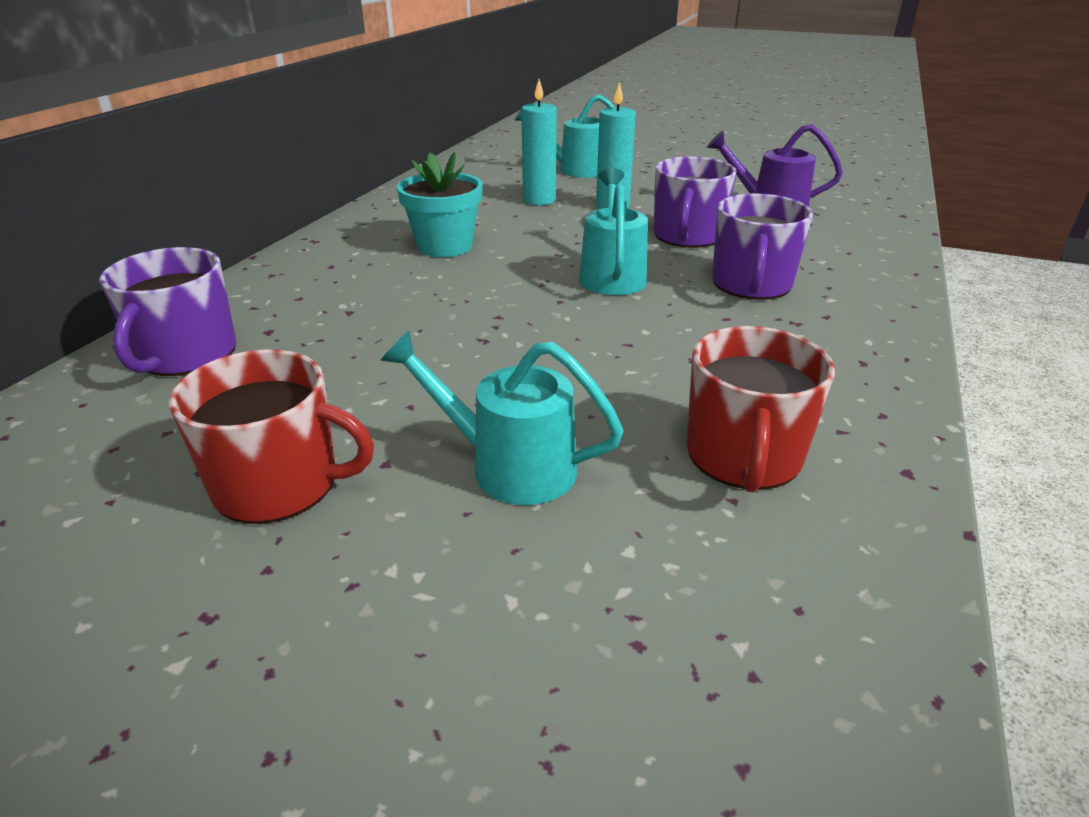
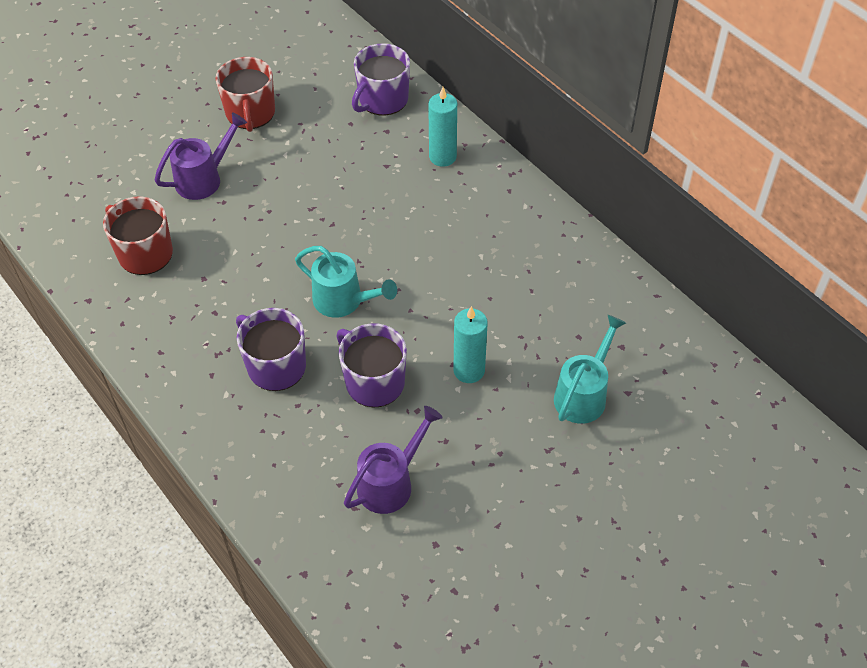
camera: 120 degrees right, 20 degrees up
(186, 354) = (382, 100): purple mug -> purple mug turned 90 degrees counterclockwise
(279, 484) = (250, 113): red mug -> red mug turned 45 degrees counterclockwise
(445, 246) = (453, 235): turquoise flower pot -> none
(508, 466) = (204, 178): turquoise watering can -> purple watering can
(539, 200) = (514, 328): turquoise candle -> turquoise candle (442, 157)

